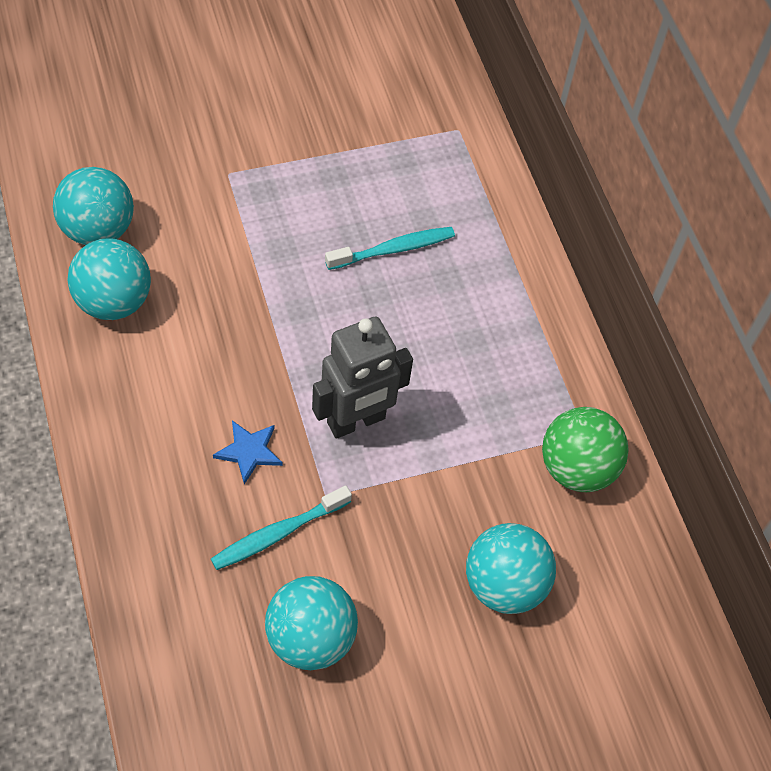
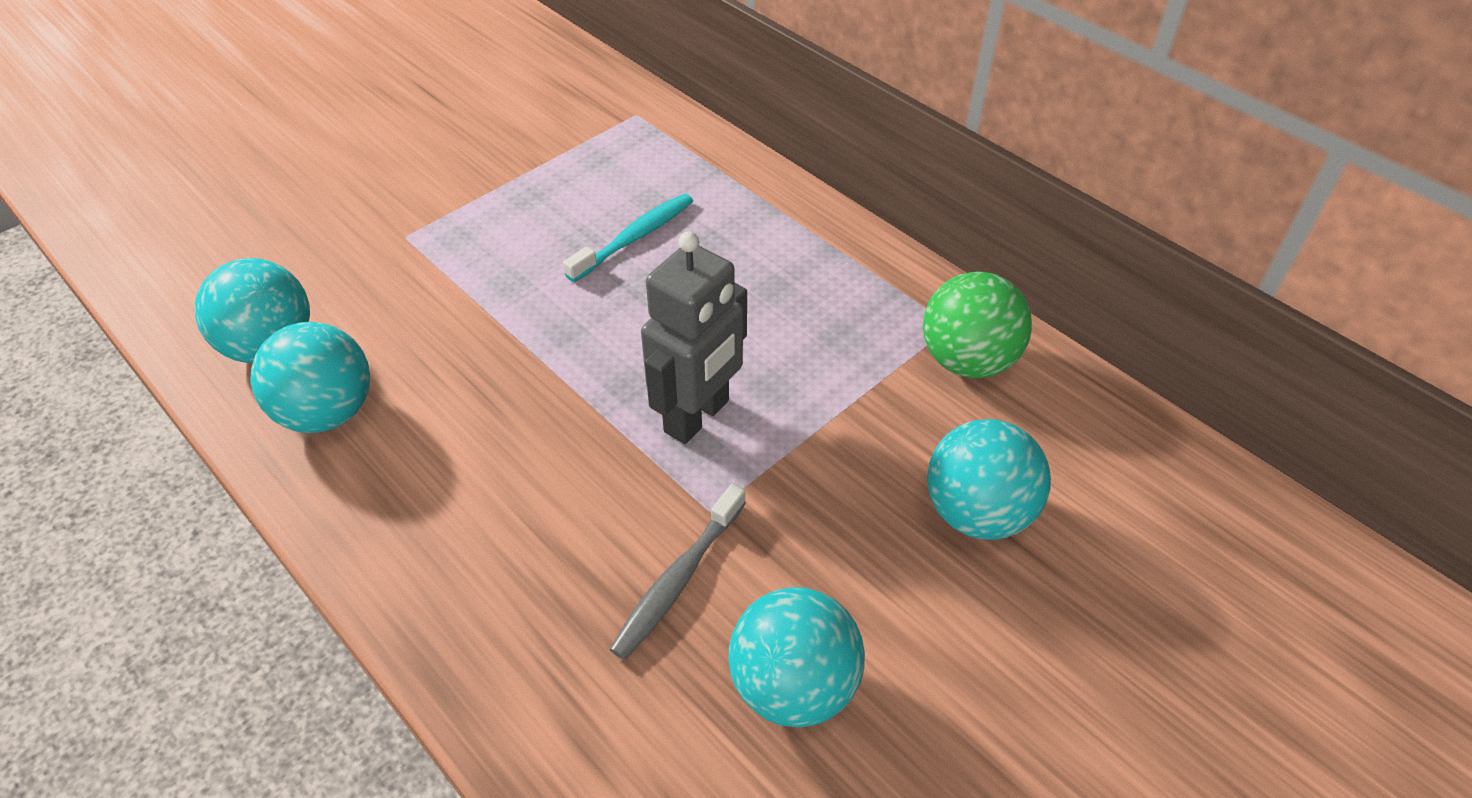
camera: 20 degrees left, 10 degrees down
(249, 451) = (588, 503): blue star -> none
(278, 533) = (678, 580): turquoise toothbrush -> grey toothbrush

